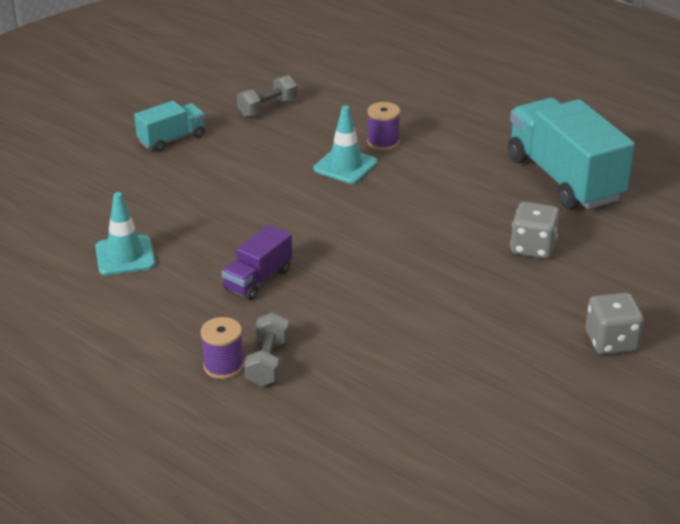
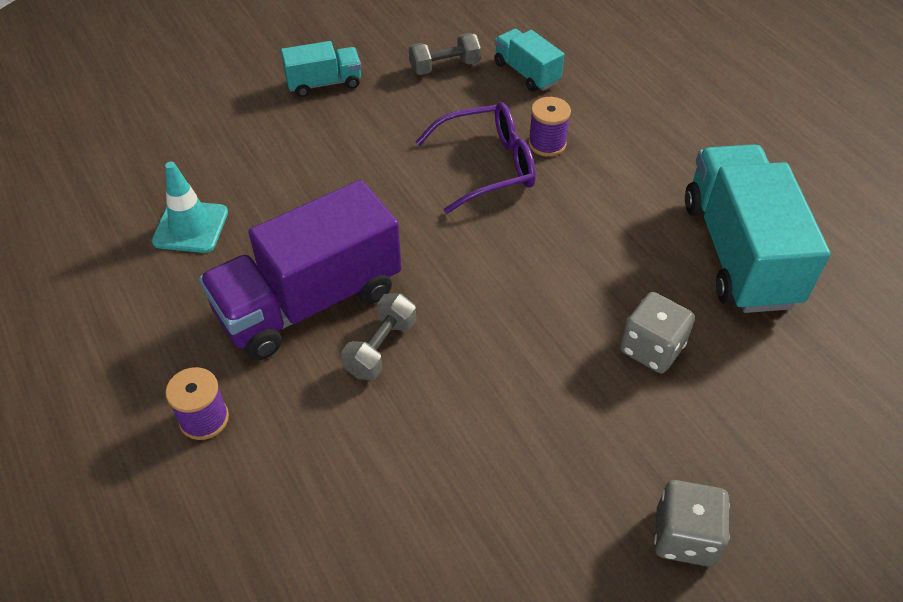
camera: 20 degrees right, 15 degrees up
(258, 279) = (309, 302): purple truck -> purple truck, size x1.98
(267, 362) = (254, 430): grey dumbbell -> grey dumbbell (381, 348)
(338, 100) = (526, 73): none -> turquoise truck
(345, 166) = (488, 166): turquoise traffic cone -> purple glasses

